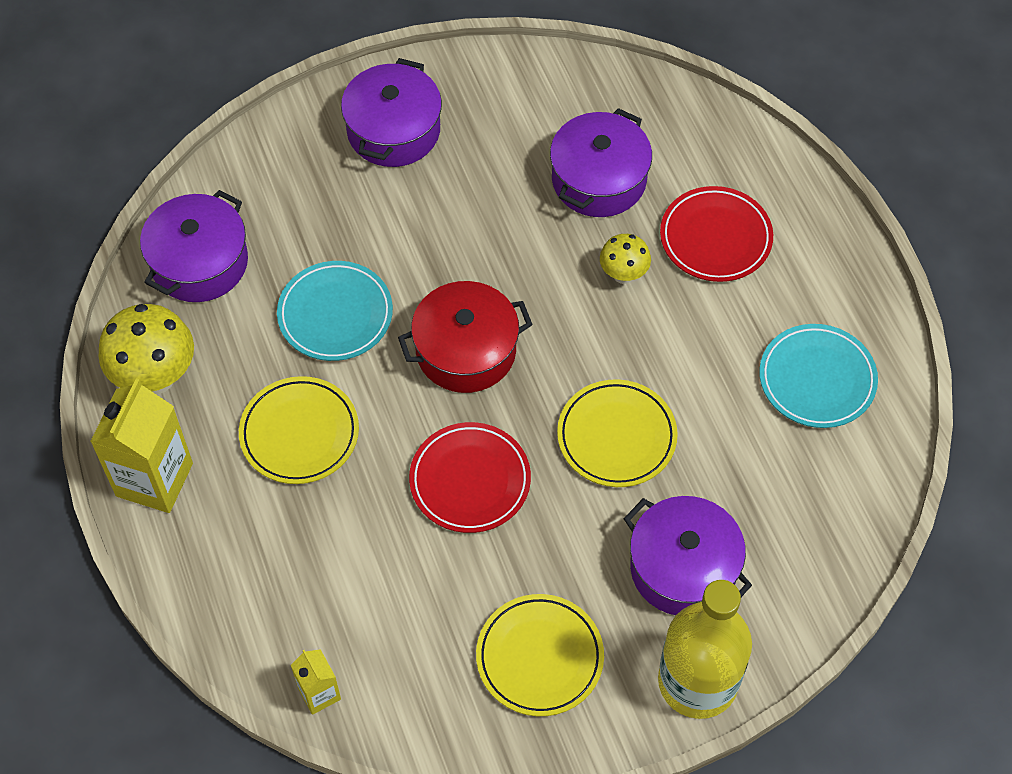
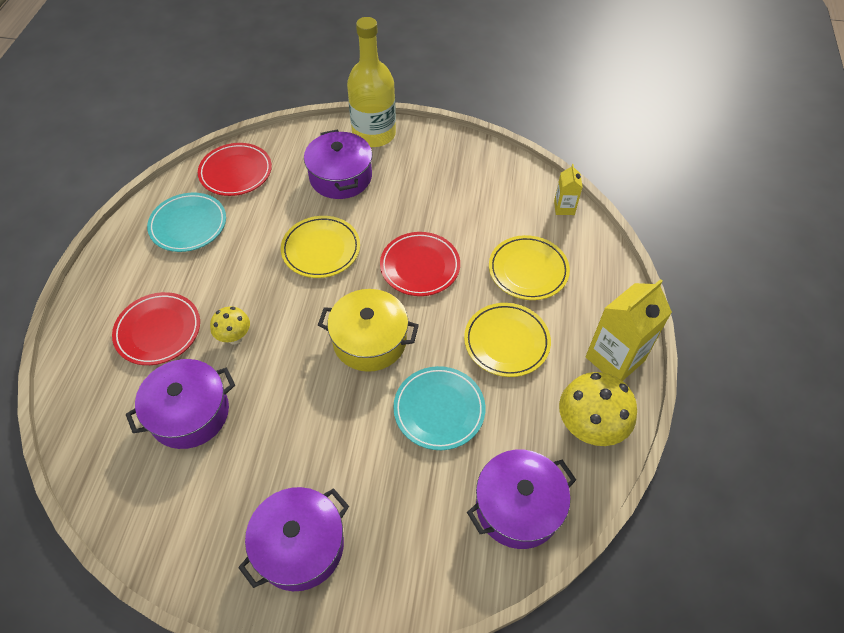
camera: 150 degrees left, 5 degrees down
(466, 350) = (369, 340): red pot -> yellow pot
(539, 657) = (441, 174): yellow plate -> yellow plate (528, 270)
(836, 493) = (236, 172): none -> red plate

